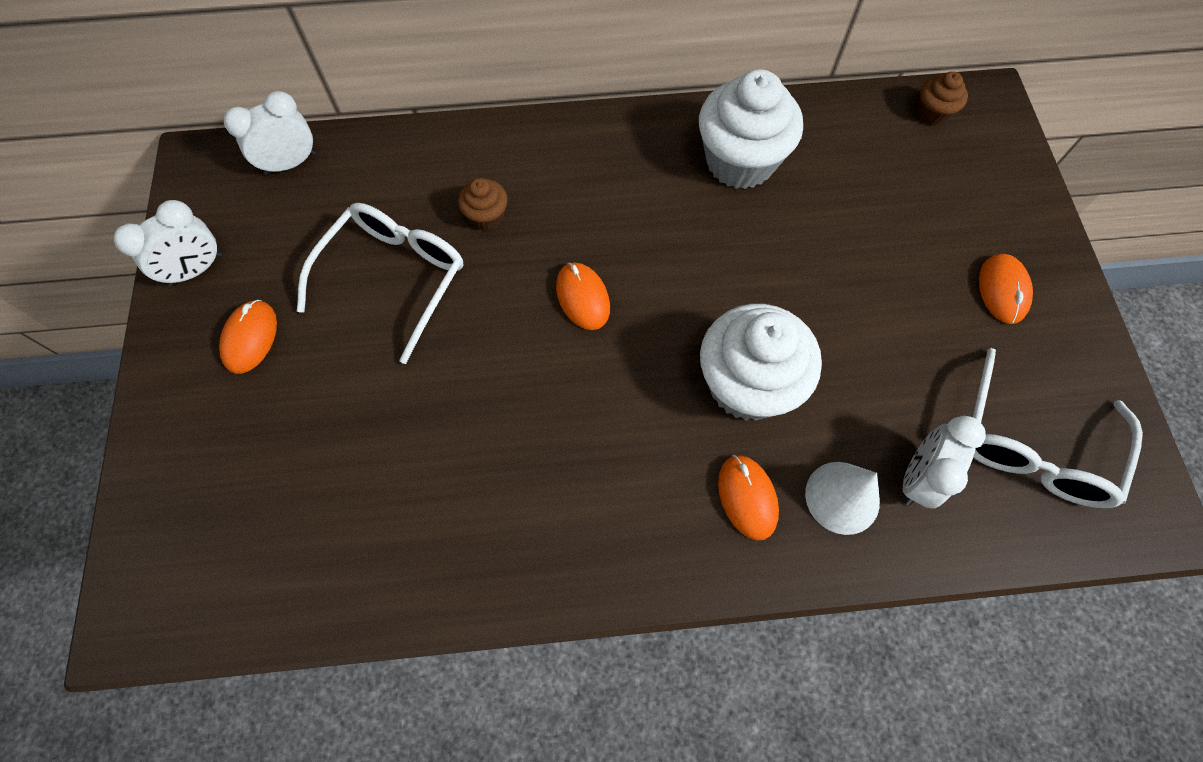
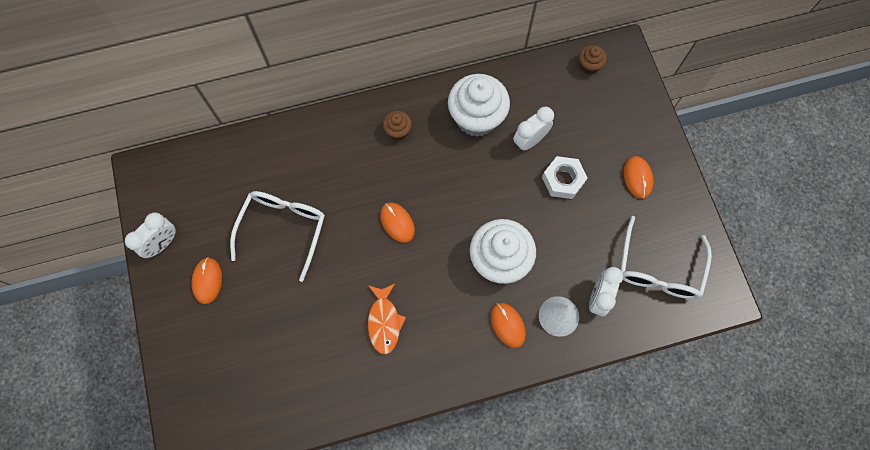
camera: 10 degrees left, 5 degrees up
(290, 163) = (200, 164): white clock -> white clock (529, 141)
(487, 217) = (330, 180): brown cupcake -> brown cupcake (398, 131)
(529, 454) = (384, 322): none -> orange fish
(873, 274) = (563, 180): none -> white nut

